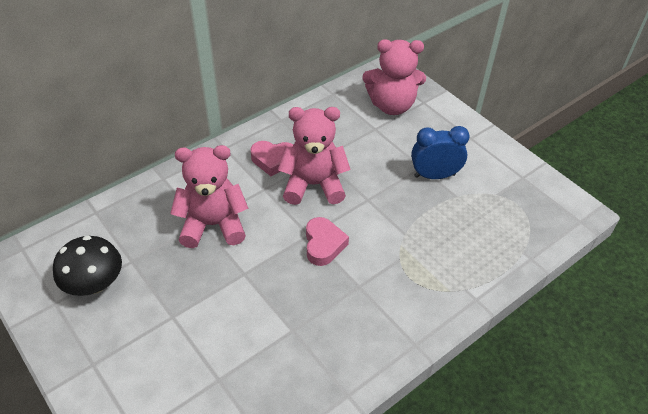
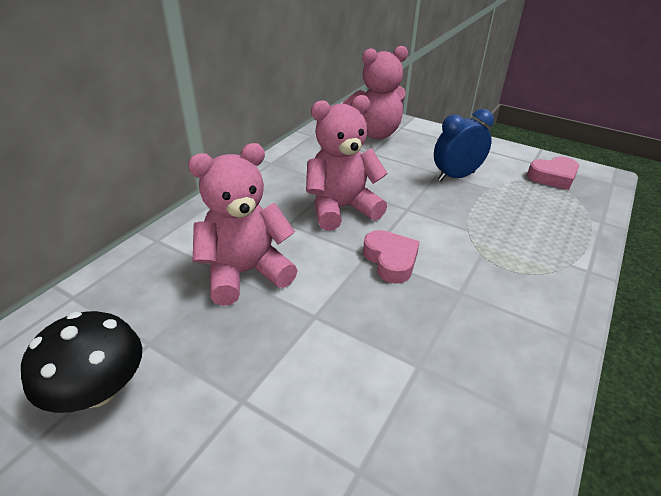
camera: 20 degrees left, 10 degrees down
(273, 160) = (283, 196): pink heart -> pink heart (553, 177)

